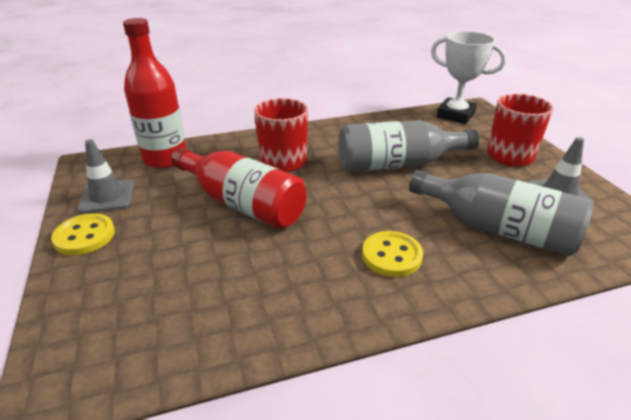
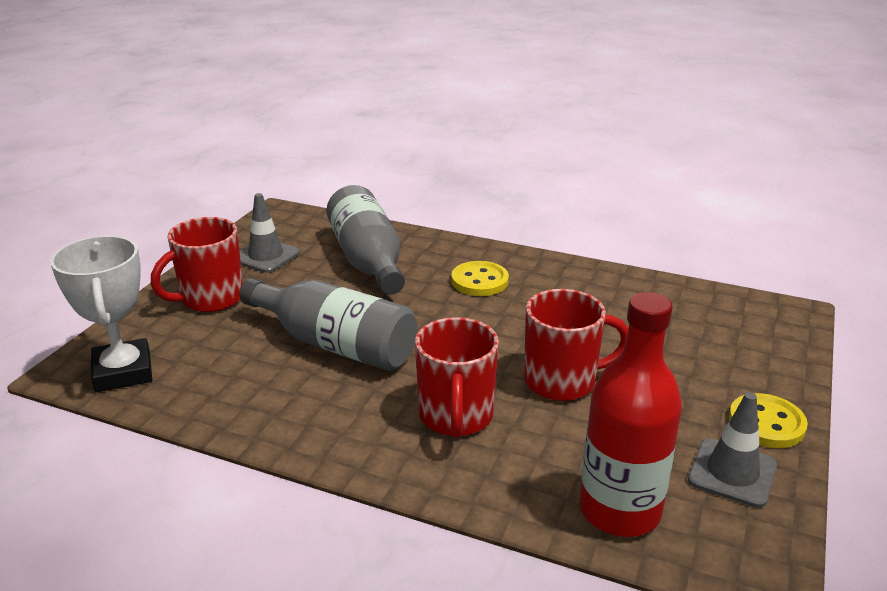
camera: 140 degrees left, 5 degrees down
(242, 203) = (562, 381): red bottle -> red mug

